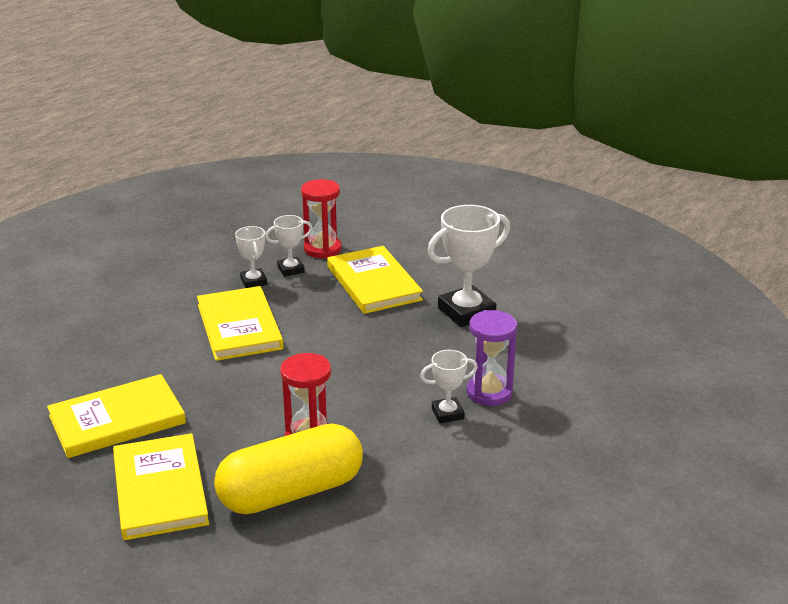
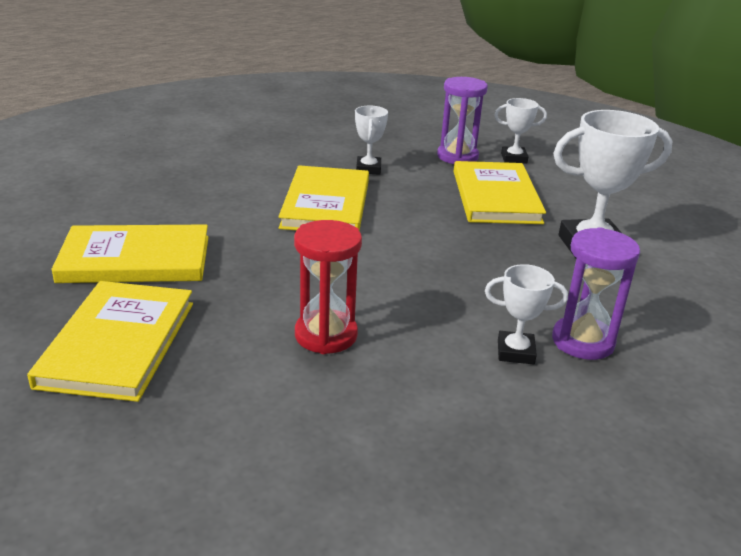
camera: 20 degrees right, 0 degrees up
(291, 269) = (413, 167): white trophy -> white trophy (514, 158)
(291, 492) = (263, 391): yellow capsule -> none
(322, 249) = (457, 157): red hourglass -> purple hourglass

